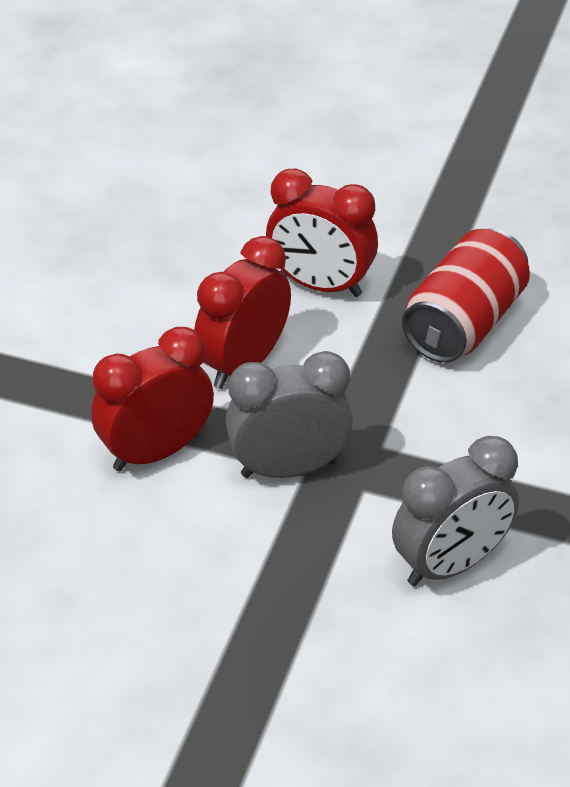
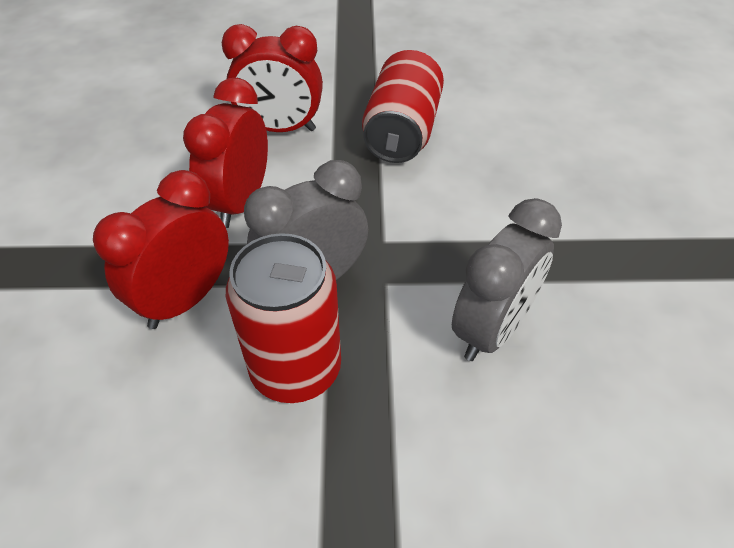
camera: 20 degrees left, 5 degrees up
(240, 545) = (296, 369): none -> red can

